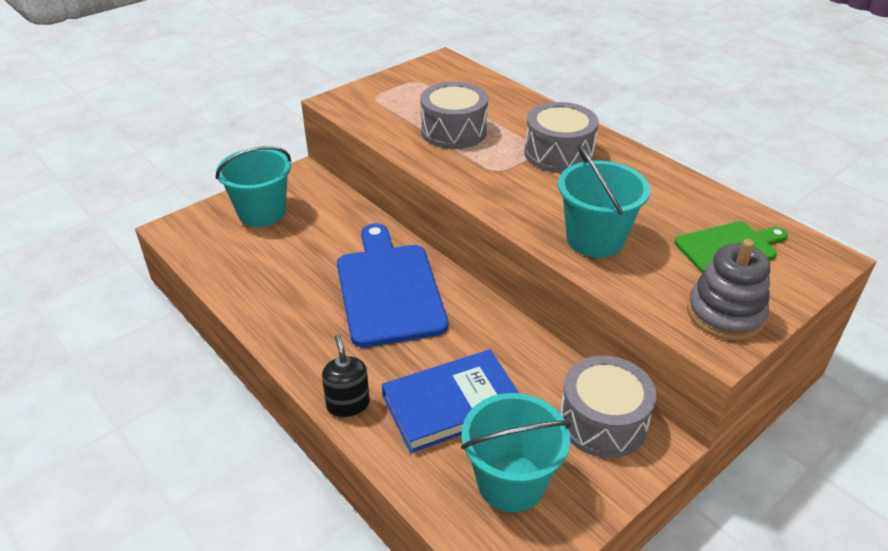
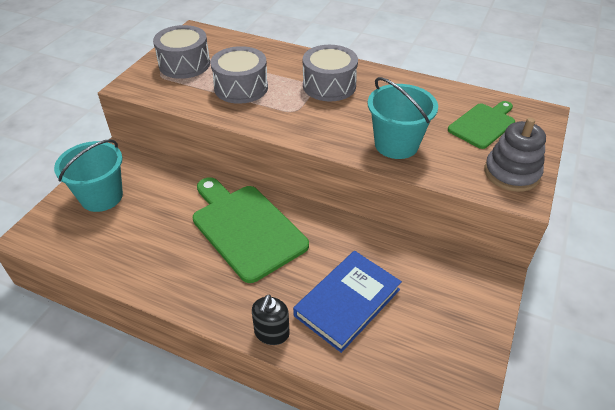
camera: 25 degrees left, 5 degrees up
(348, 404) = (271, 333): black soap dispenser -> black soap dispenser turned 120 degrees counterclockwise
(388, 289) = (245, 228): blue cutting board -> green cutting board
(511, 482) = (423, 345): turquoise bucket -> none
(602, 421) = (454, 275): grey drum -> grey drum (184, 64)

